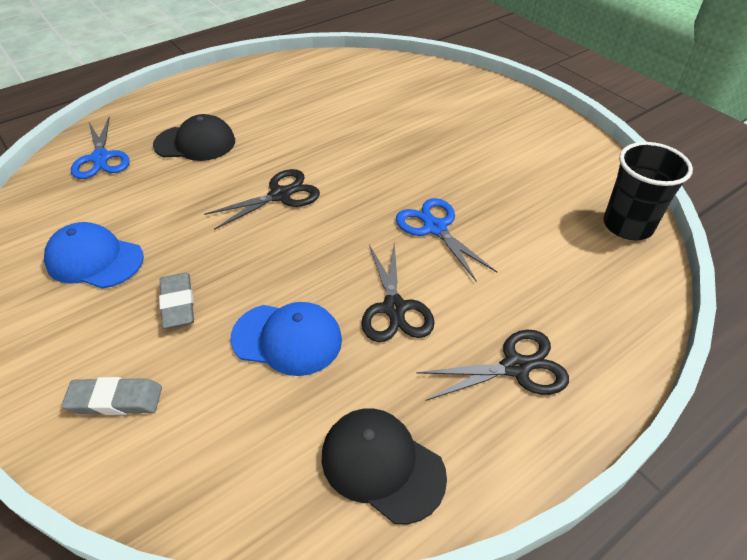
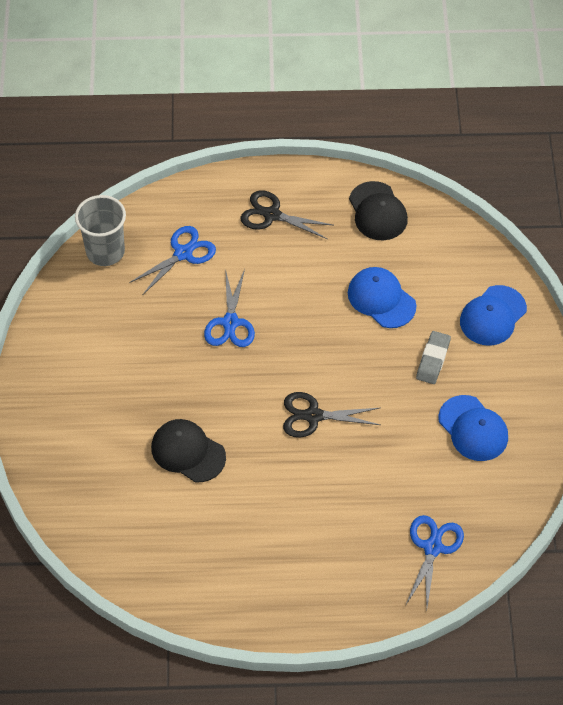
camera: 145 degrees left, 10 degrees up
(115, 400) = (493, 316): grey eraser -> blue cap
(195, 143) = (345, 521): black cap -> black cap (188, 452)
(394, 308) = (306, 282): black scissors -> none
(556, 265) = (183, 253): none -> blue scissors
(627, 225) = (105, 251): black cup -> grey cup

